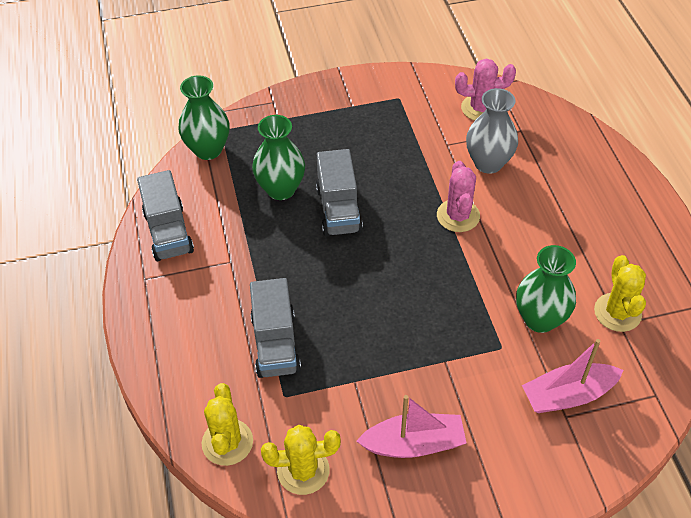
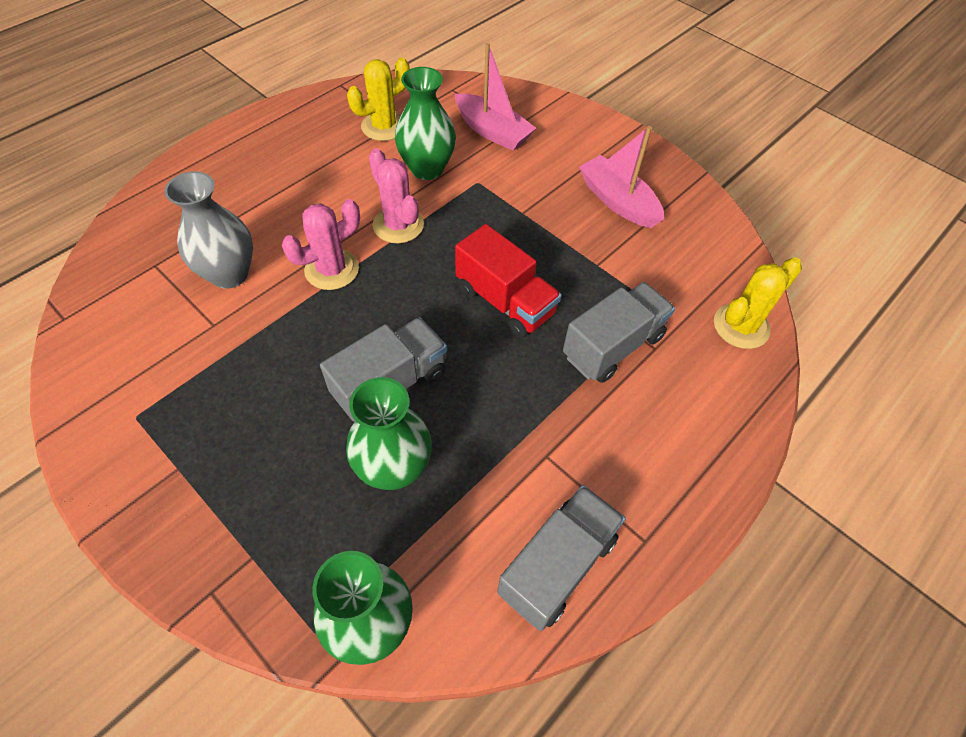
camera: 125 degrees left, 5 degrees up
(303, 470) = (709, 259): yellow cactus -> none
(360, 301) = (505, 301): none -> red truck
(480, 108) = (125, 317): pink cactus -> pink cactus (398, 225)

